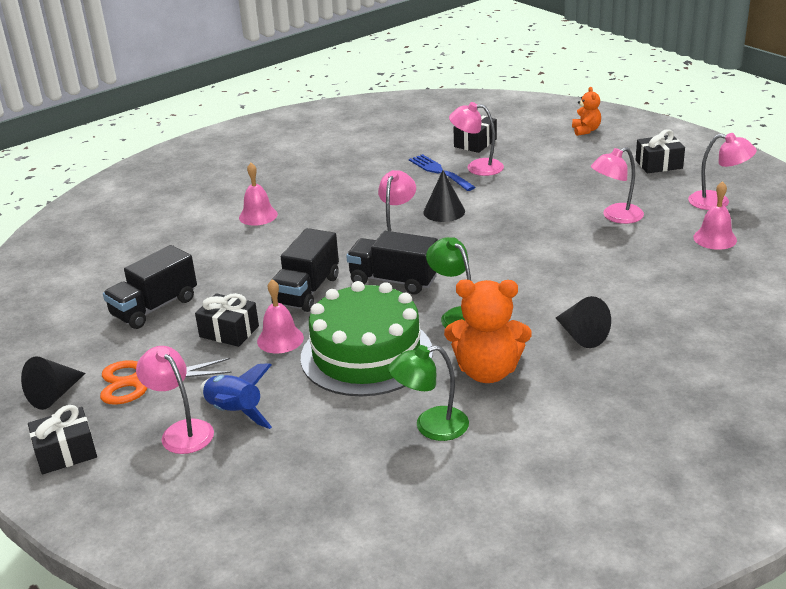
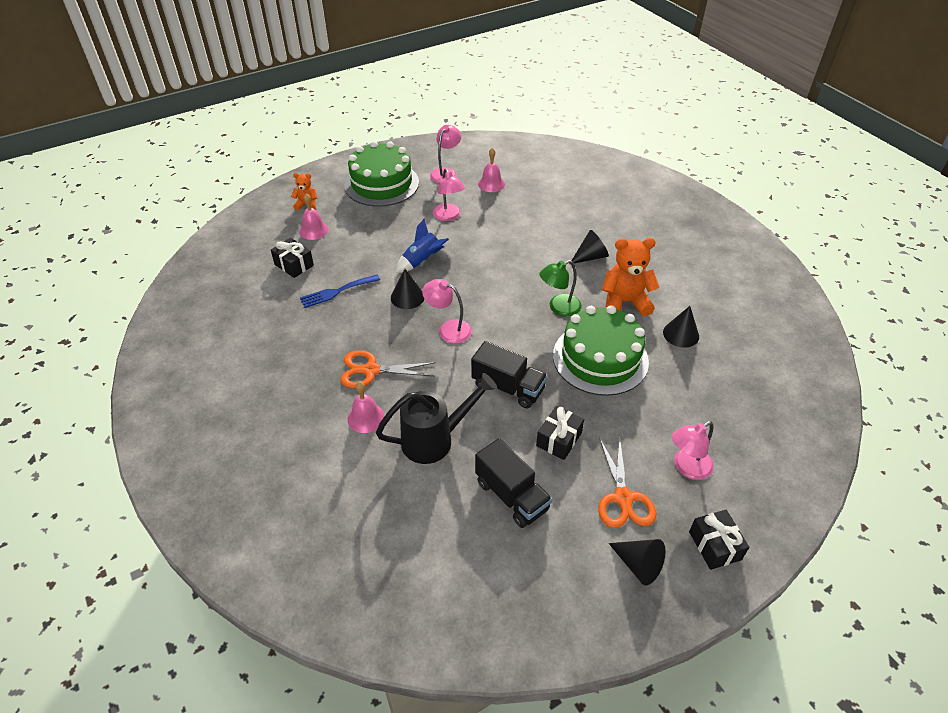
camera: 85 degrees left, 15 degrees up
(229, 255) = (434, 440): none -> black watering can
(235, 412) = (665, 435): blue rocket -> blue rocket (422, 261)
(280, 339) = (574, 406): pink bell -> pink bell (313, 230)
(323, 208) = (371, 370): none -> orange scissors
(394, 280) = (505, 335): black truck -> none
(431, 427) = (681, 334): green lamp -> black cone
(477, 167) = (340, 270): pink lamp -> none
(487, 371) = (625, 302): orange teddy bear -> orange teddy bear turned 105 degrees counterclockwise
(658, 164) = (381, 184): black gift -> green cake

